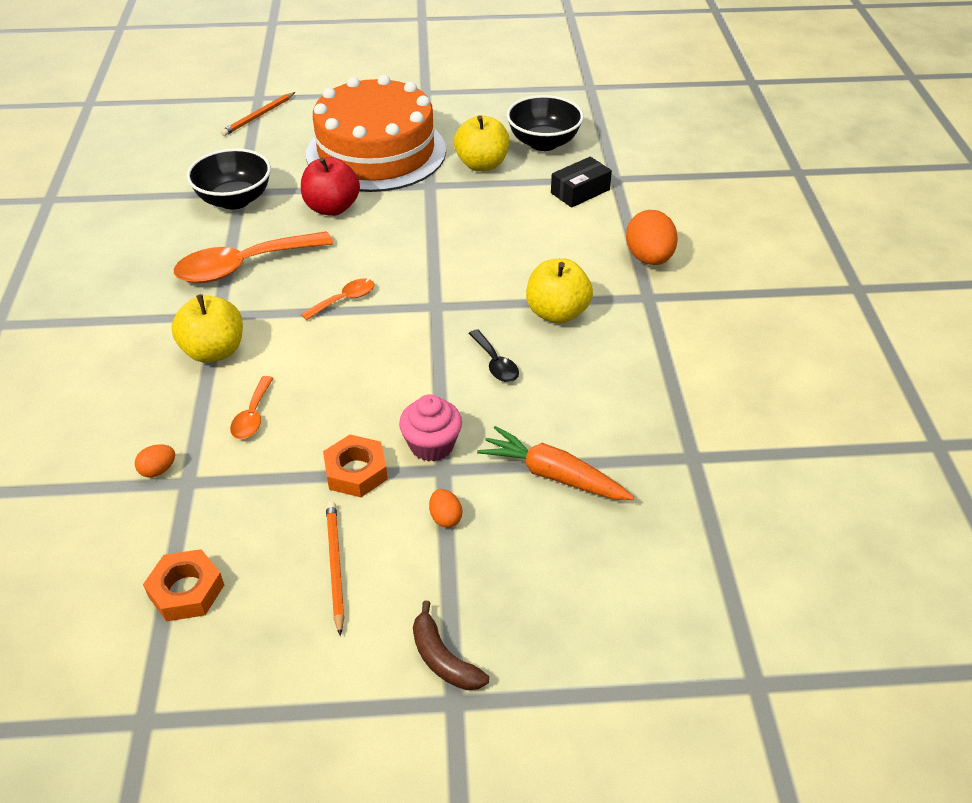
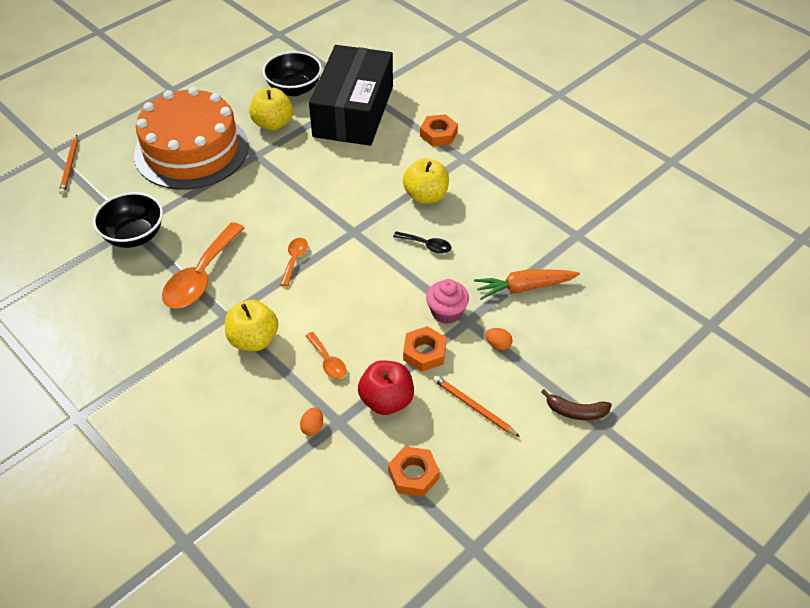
camera: 40 degrees left, 5 degrees up
(332, 208) = (210, 205): red apple -> red apple (386, 400)
(580, 191) = (353, 111): black box -> black box, size x2.49
(649, 258) = (438, 134): orange egg -> orange nut

